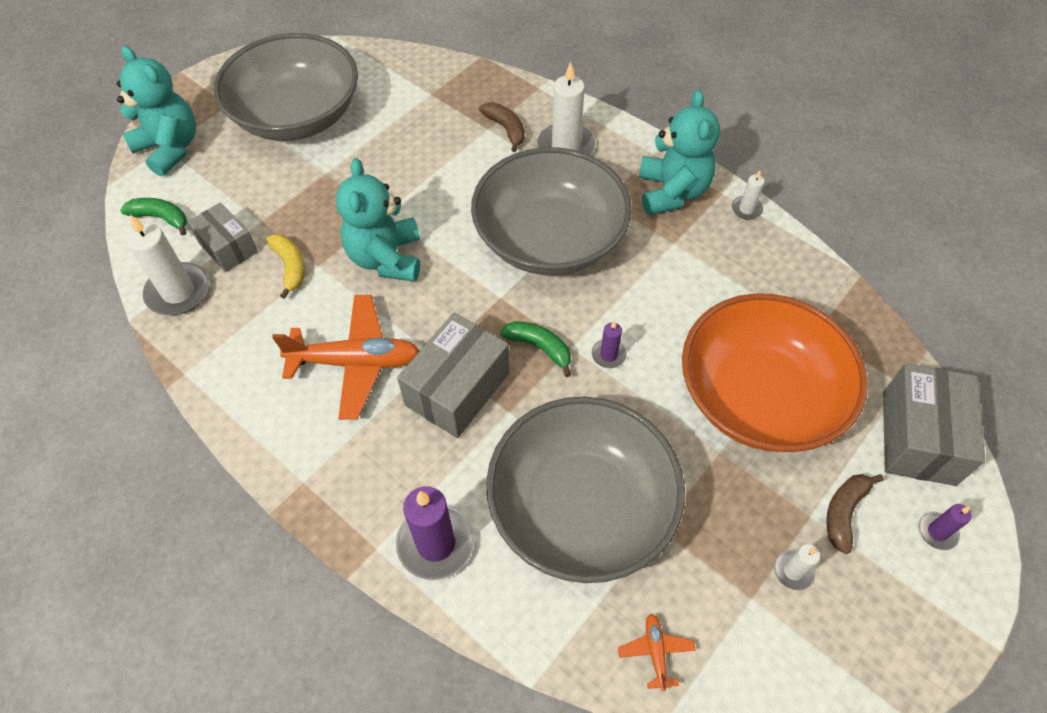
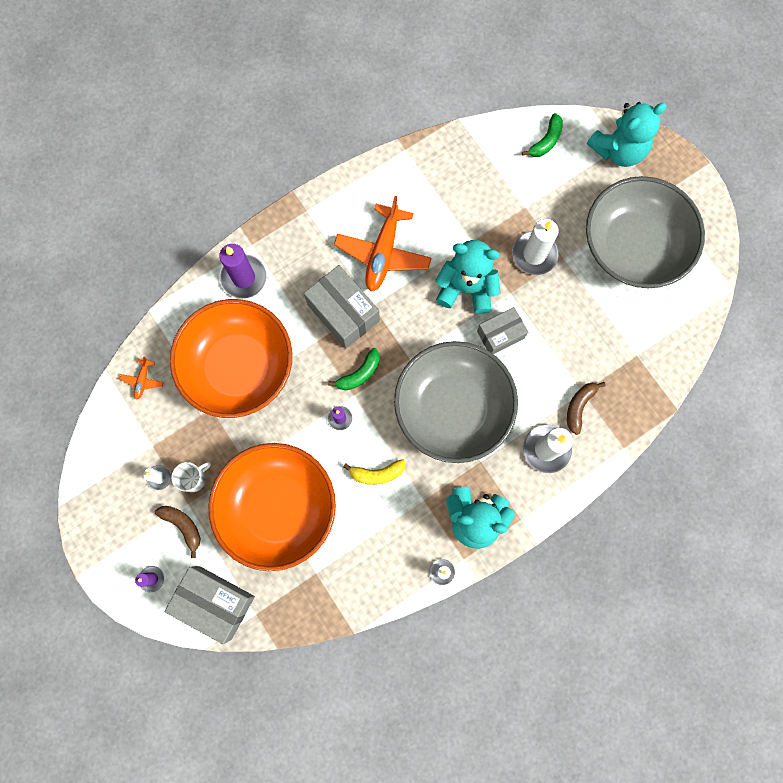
camera: 105 degrees right, 20 degrees up
(178, 292) = (474, 149): white candle -> white candle (534, 254)
(228, 247) = (505, 183): grey box -> grey box (500, 334)
(290, 267) = (476, 222): yellow banana -> yellow banana (377, 474)
(506, 129) = (579, 406): brown banana -> brown banana turned 135 degrees clockwise
(581, 507) = (238, 366): grey bowl -> orange bowl
(655, 652) = (143, 380): orange plane -> orange plane turned 90 degrees clockwise
(771, 519) = (194, 478): none -> white mug

